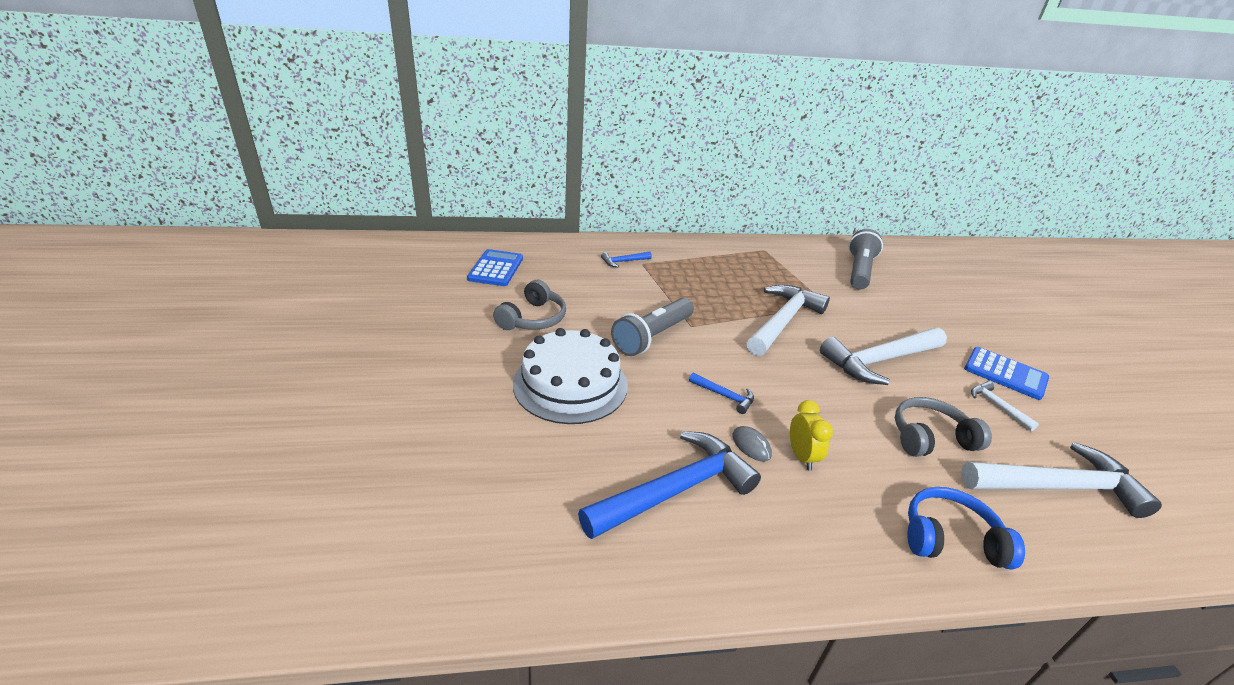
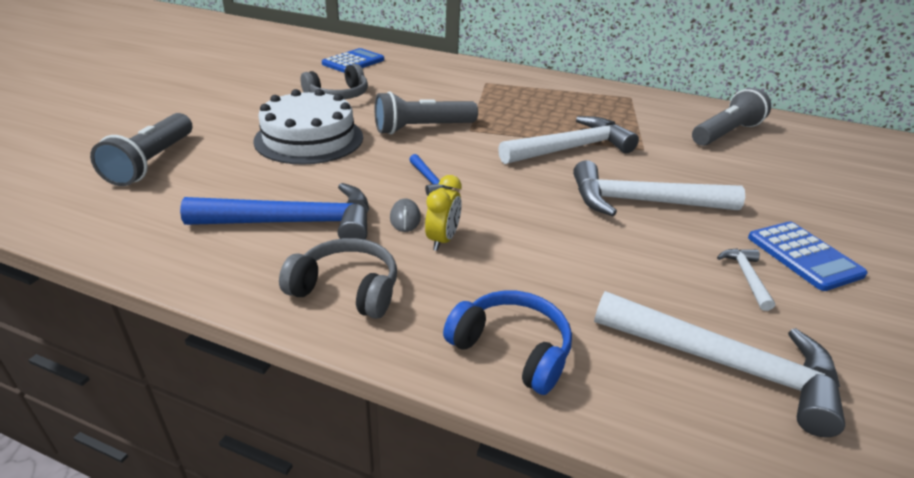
camera: 30 degrees right, 0 degrees up
(452, 474) = (152, 162): none -> grey flashlight
(623, 261) = (469, 78): blue hammer -> none
(930, 438) = (611, 273): grey headphones -> grey headphones (346, 289)

